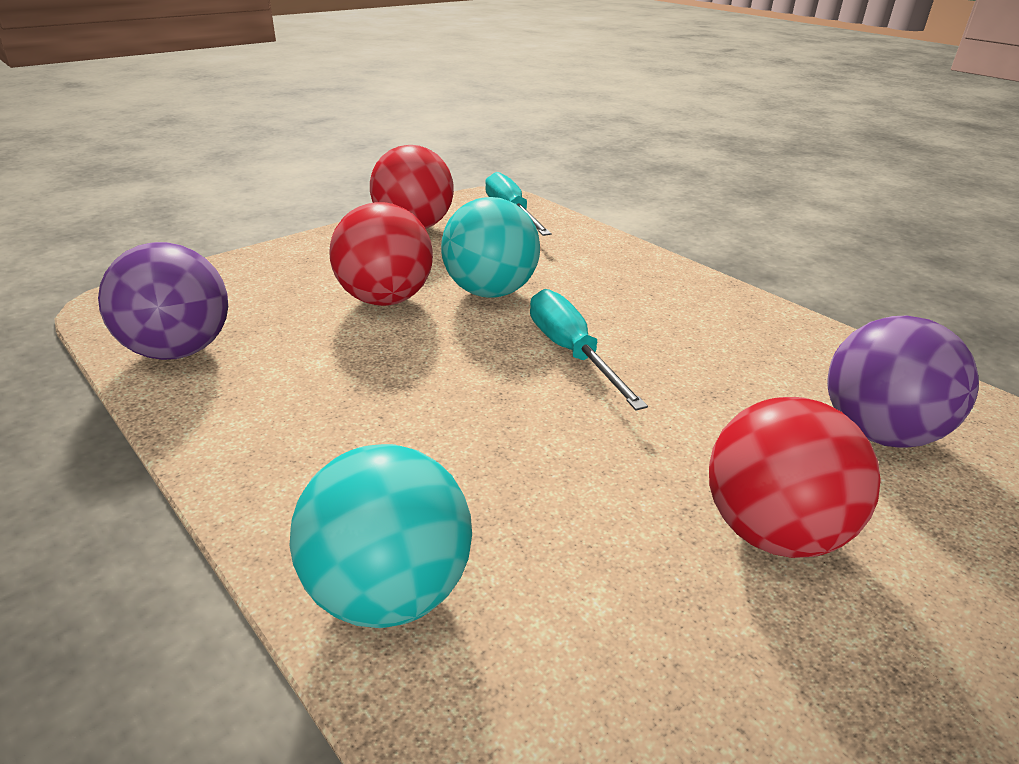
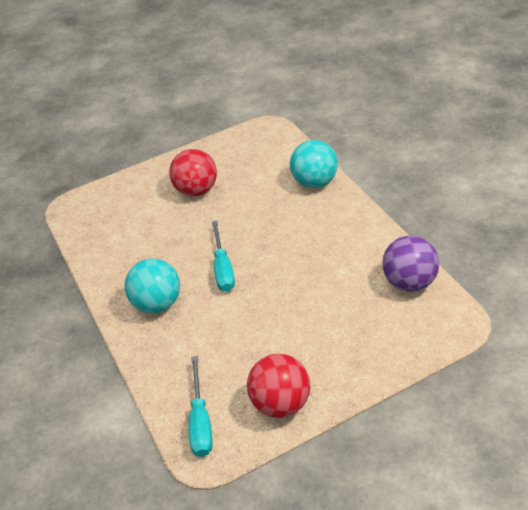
camera: 160 degrees left, 10 degrees up
(385, 299) = (308, 315): red ball -> none
(490, 292) = (247, 318): turquoise ball -> turquoise ball (157, 303)
(878, 432) = (128, 220): purple ball -> none

